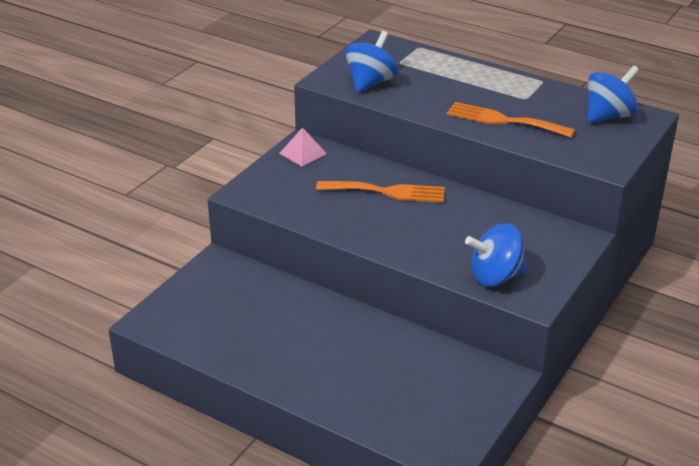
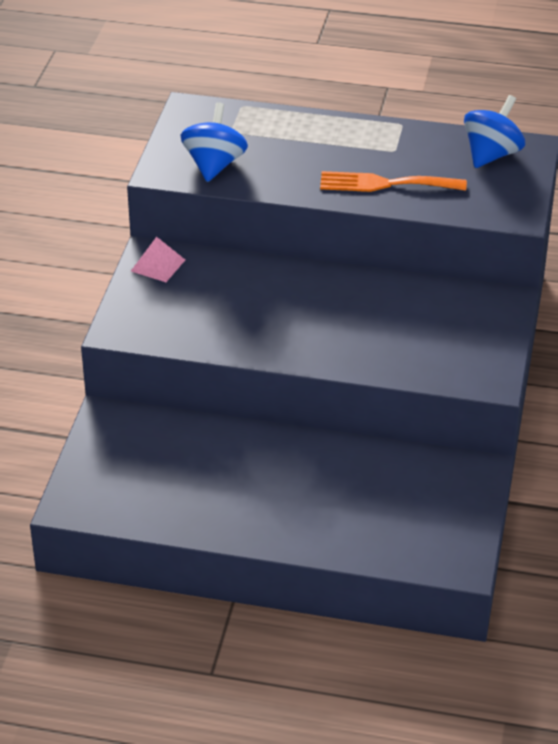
camera: 20 degrees left, 5 degrees up
(387, 192) = (278, 292): orange fork -> none
(495, 276) = (441, 365): blue spinning top -> none

